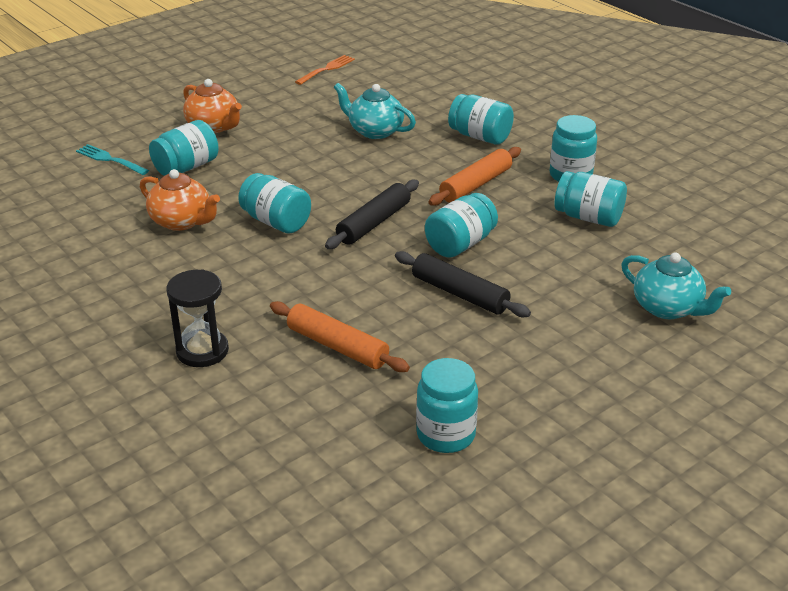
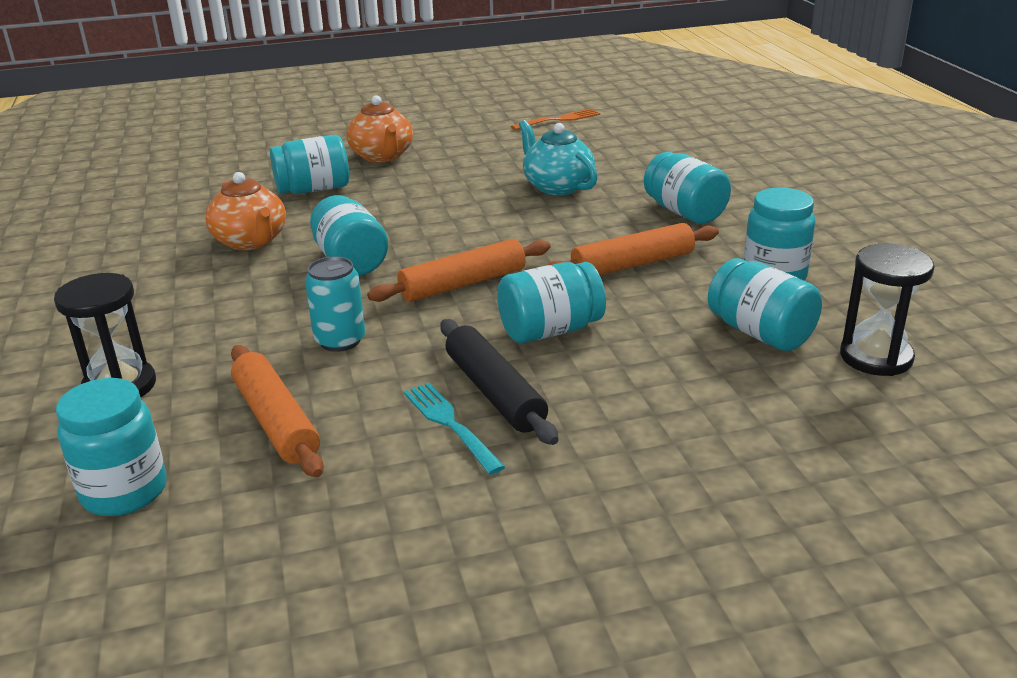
camera: 25 degrees right, 5 degrees down
(110, 160) = (246, 170): turquoise fork -> turquoise fork (451, 425)
(326, 283) = (340, 340): none -> turquoise can
(373, 223) = (463, 284): black rolling pin -> orange rolling pin
(445, 435) = (297, 587): turquoise jar -> turquoise jar (124, 492)
(662, 219) = (876, 357): none -> black hourglass
(668, 308) = (794, 488): turquoise teapot -> none

